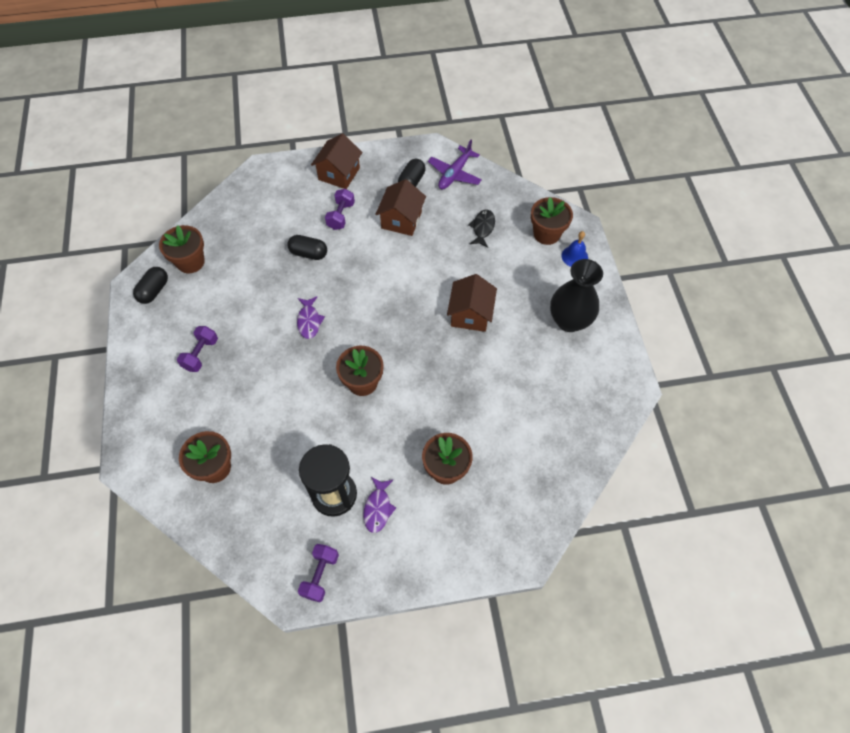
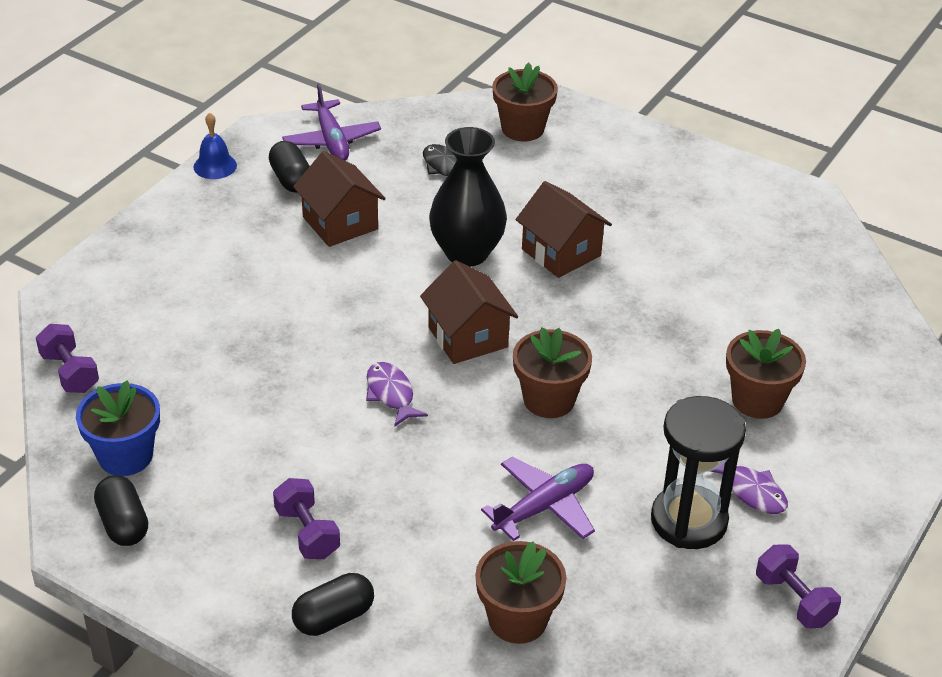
camera: 50 degrees left, 20 degrees down
(190, 262) = (125, 456): brown flower pot -> blue flower pot
(292, 429) = (544, 506): none -> purple plane
(308, 253) = (277, 332): black capsule -> black capsule (333, 617)
(309, 321) = (391, 394): purple fish -> purple fish turned 150 degrees counterclockwise
(339, 174) = (183, 231): brown house -> brown house (468, 337)
(341, 216) = (257, 269): purple dumbbell -> purple dumbbell (70, 372)
(569, 321) = (665, 186): black vase -> black vase (467, 253)
(574, 256) = (582, 129): blue bell -> blue bell (215, 166)

